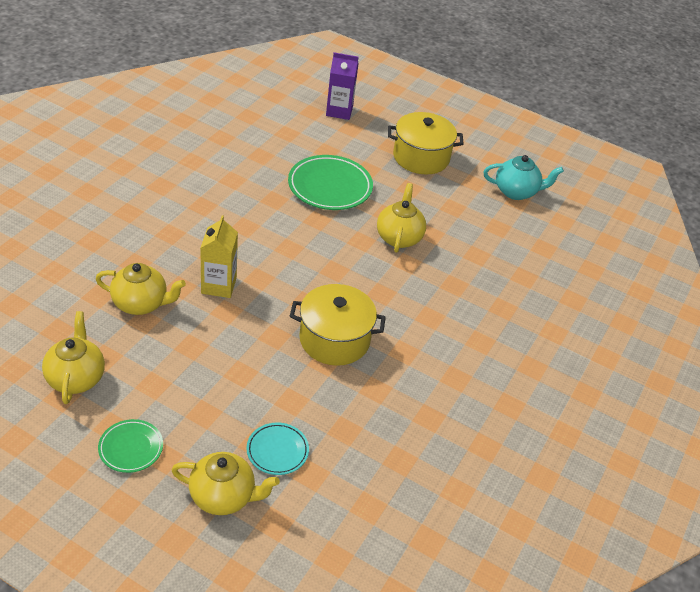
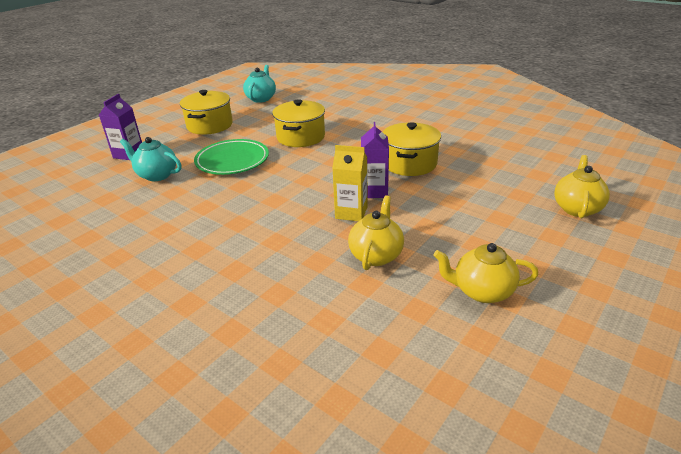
camera: 75 degrees left, 10 degrees down
(131, 448) = (552, 253): green plate -> none
(264, 304) = (374, 191): none -> purple carton
(277, 451) = (524, 187): turquoise plate -> none
(295, 138) = (157, 175): none -> turquoise teapot
(399, 237) = (301, 137): yellow teapot -> yellow pot

